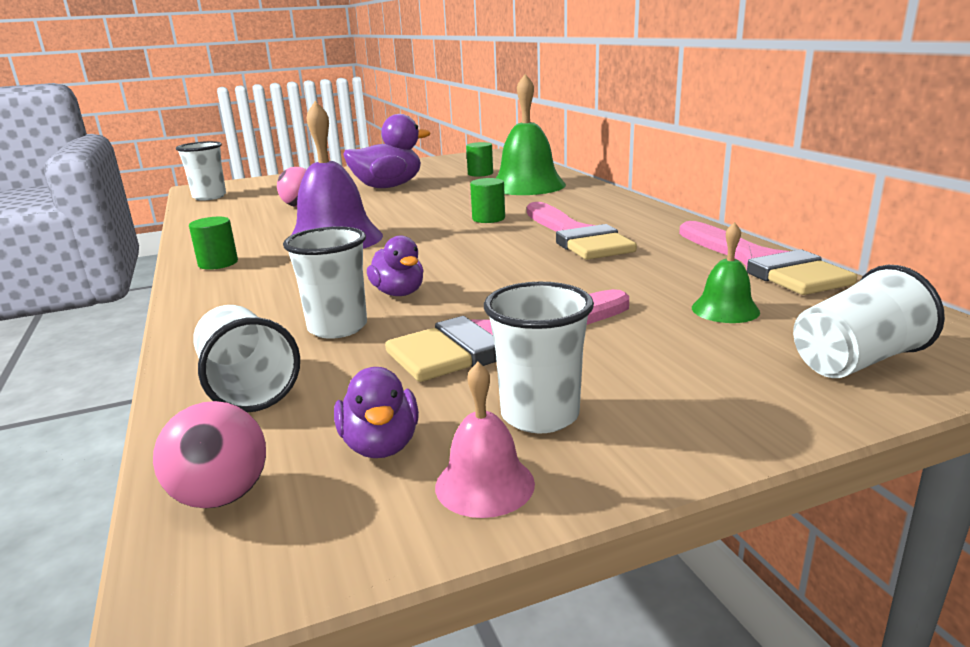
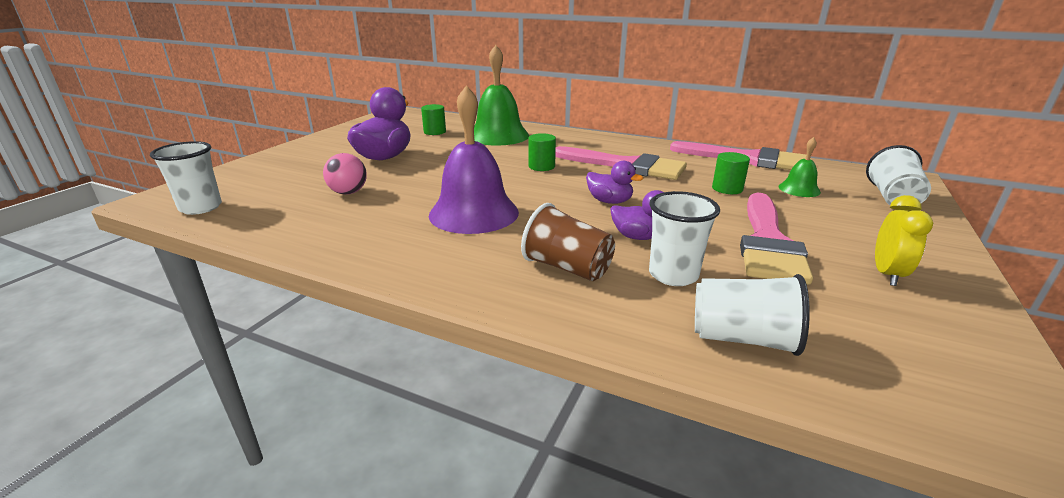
camera: 45 degrees left, 5 degrees up
(218, 263) = (429, 265): green cylinder -> green cylinder (727, 189)
(221, 496) = (922, 402): pink ball -> none
(284, 294) = (567, 268): none -> brown cup
(381, 445) = (888, 327): purple duck -> purple duck (609, 201)
(484, 484) = (962, 318): pink bell -> none
(540, 415) = (887, 274): white cup -> yellow clock

